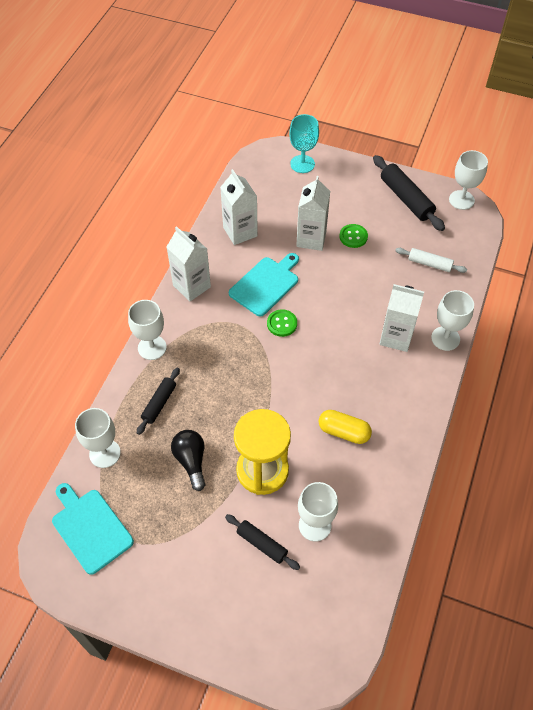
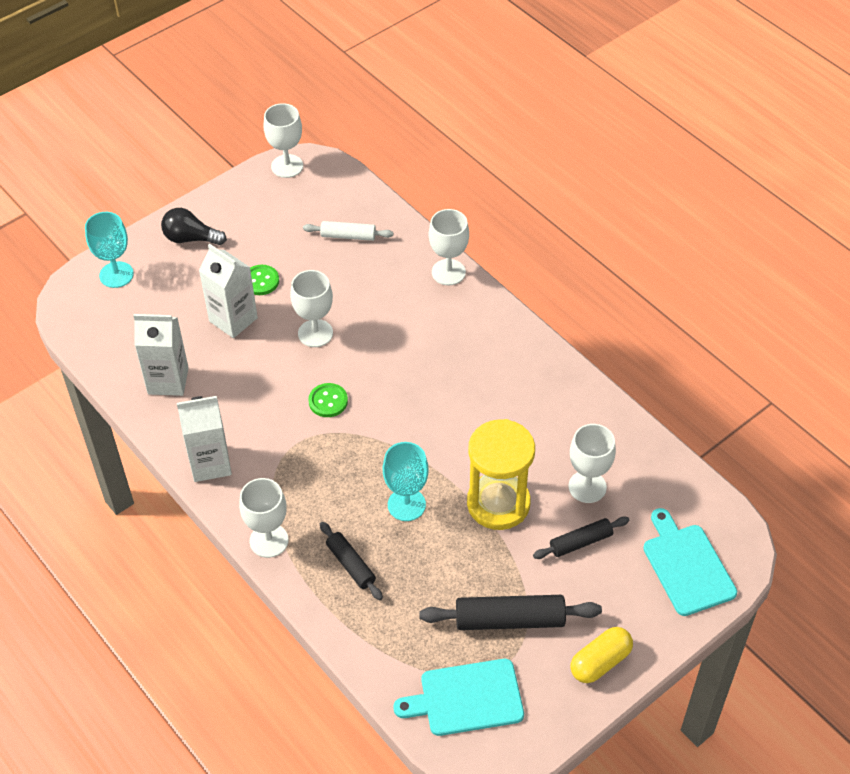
camera: 60 degrees left, 5 degrees down
(105, 453) = (380, 647): white goblet -> white goblet (315, 333)
(191, 461) = (445, 564): black light bulb -> black light bulb (190, 238)
(226, 412) = (406, 504): none -> turquoise goblet
(266, 284) = (263, 391): turquoise cutting board -> turquoise cutting board (686, 566)
(344, 432) = (499, 411): yellow capsule -> yellow capsule (600, 662)
(396, 337) = (418, 311): white carton -> none
(406, 199) = (246, 210): black rolling pin -> black rolling pin (509, 620)
(429, 264) = (348, 236): white rolling pin -> white rolling pin turned 45 degrees clockwise

